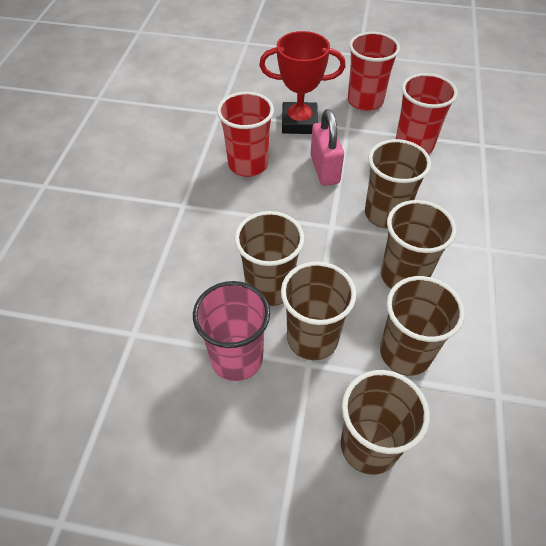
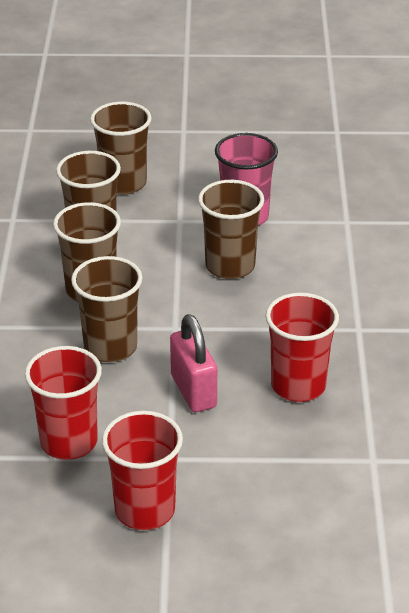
camera: 170 degrees right, 15 degrees down
(299, 122) = (244, 457): red trophy -> none
(312, 338) = (179, 235): brown cup -> none

